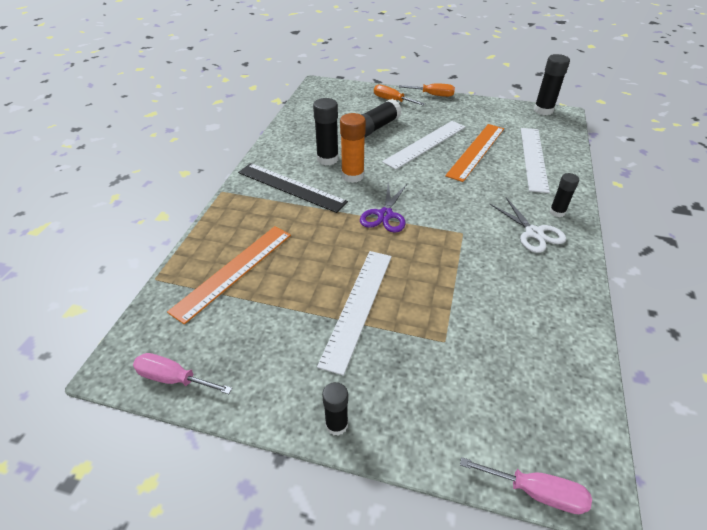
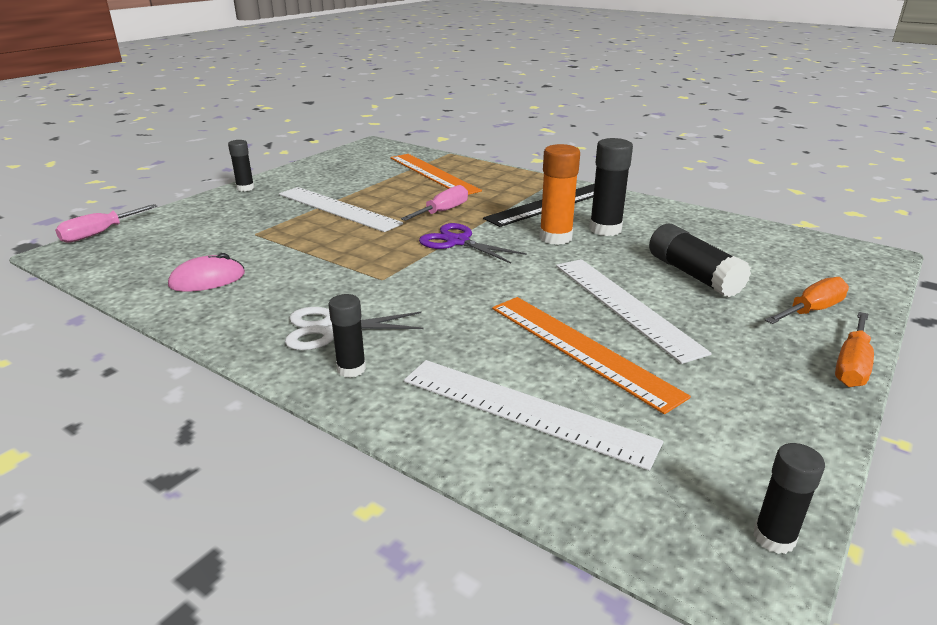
camera: 110 degrees right, 15 degrees down
(173, 378) = (345, 154): pink screwdriver -> pink screwdriver (443, 211)
(536, 324) = (207, 280): none -> pink mouse
(543, 110) = (774, 538): black glue stick -> black glue stick, size x0.62

